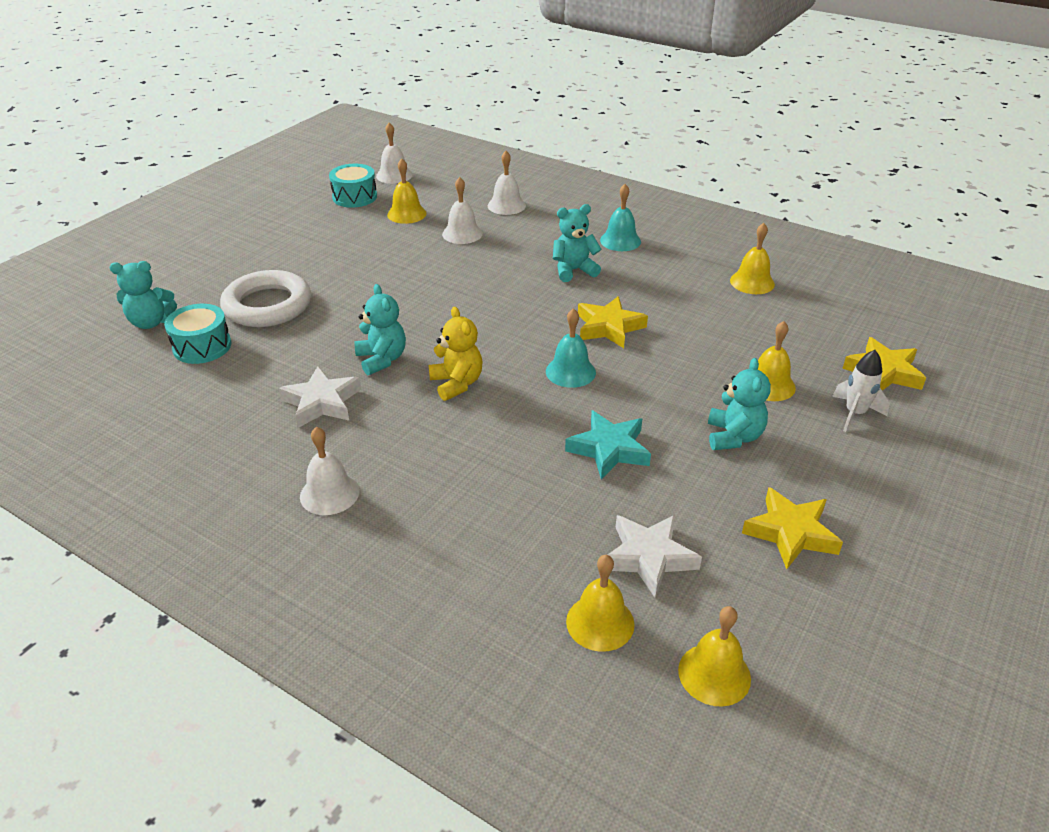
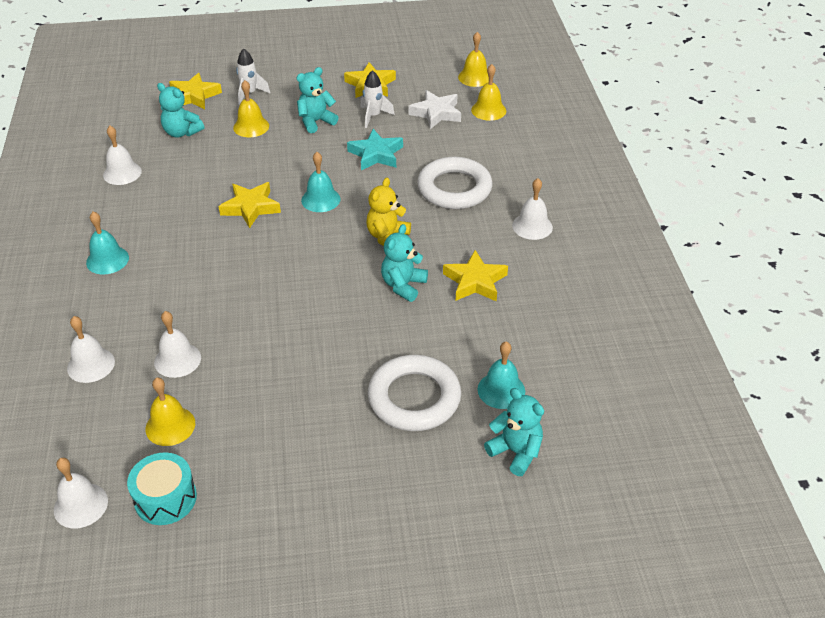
camera: 130 degrees left, 5 degrees up
(202, 346) = (501, 390): turquoise drum -> turquoise bell
(322, 402) = (475, 281): white star -> yellow star
(470, 474) = (454, 188): none -> white ring
(574, 270) = (184, 260): turquoise teddy bear -> turquoise teddy bear (181, 132)
(699, 492) = (373, 116): none -> white rocket
(752, 282) = (122, 173): yellow bell -> white bell

